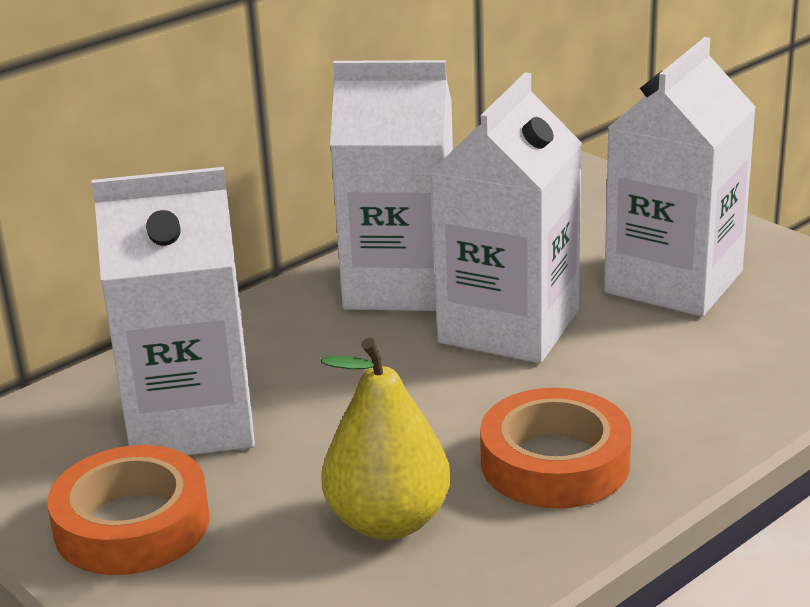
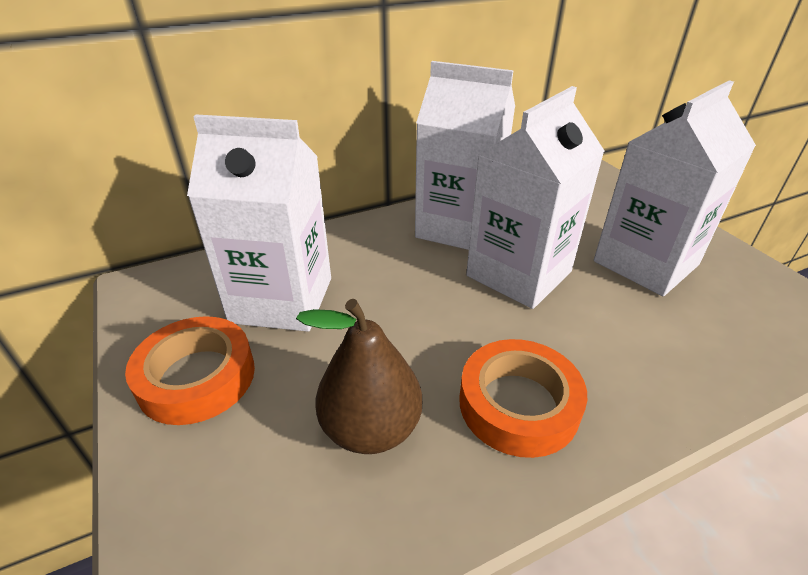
camera: 15 degrees right, 10 degrees up
(388, 521) = (371, 428): yellow pear -> brown pear

